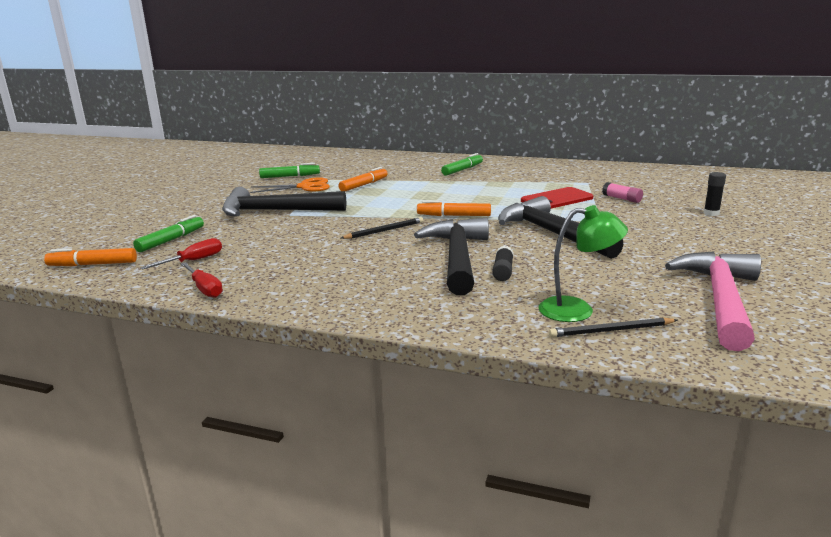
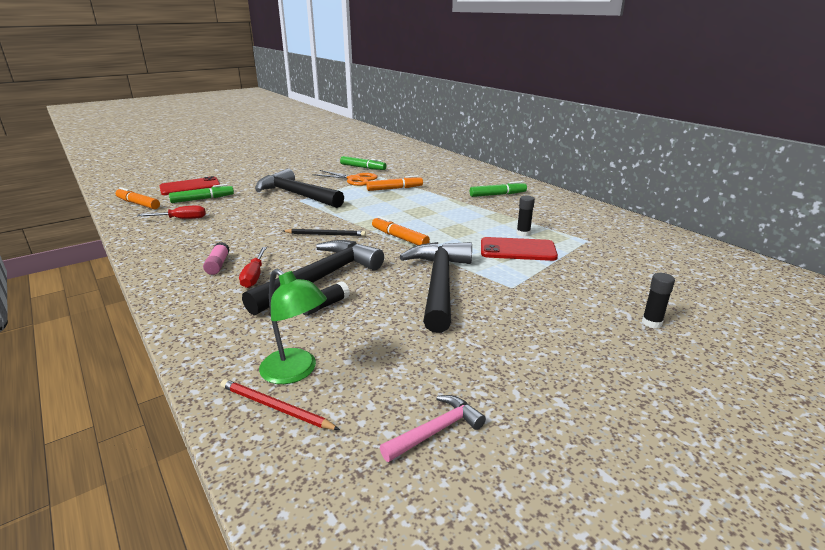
camera: 35 degrees right, 5 degrees up
(121, 235) = (190, 187): none -> red phone
(204, 289) = (144, 242): red screwdriver -> red screwdriver (254, 276)
(538, 189) = (523, 233): none -> black glue stick
(611, 330) = (275, 407): black pencil -> red pencil
(622, 199) = (584, 270): pink glue stick -> pink glue stick (218, 265)
(720, 300) = (436, 430): pink hammer -> pink hammer, size x0.48

